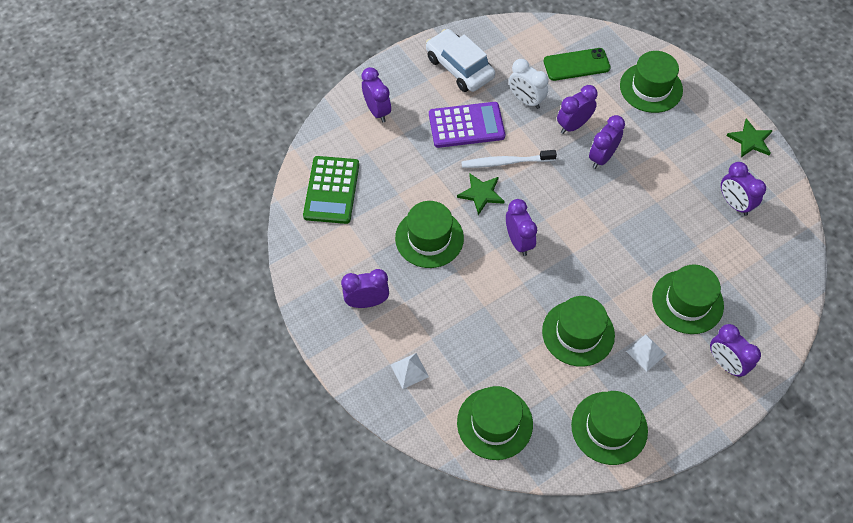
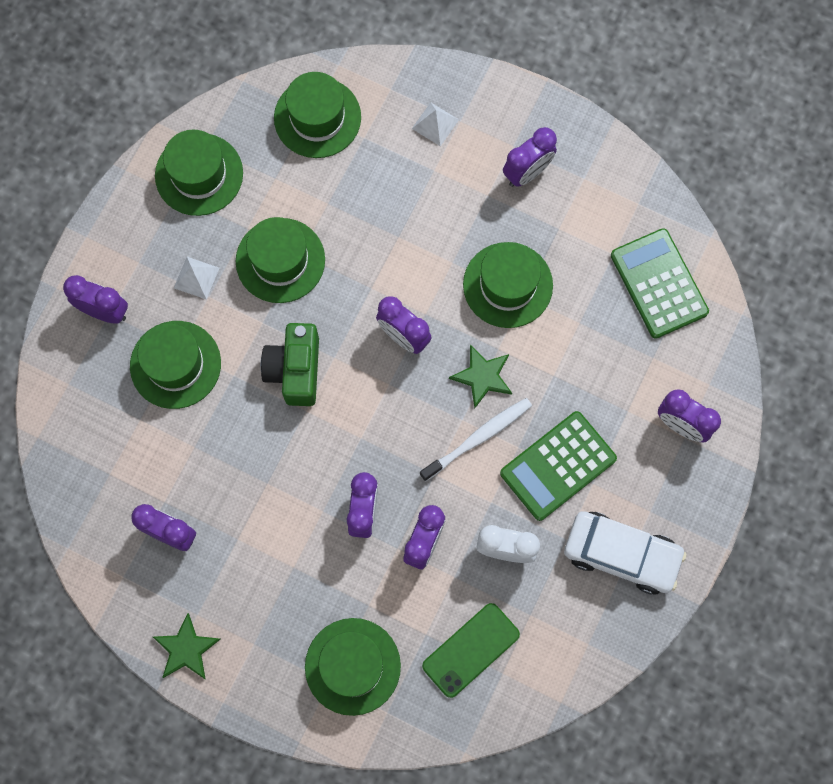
camera: 150 degrees right, 15 degrees up
(466, 125) = (558, 466): purple calculator -> green calculator
(604, 257) = (295, 370): none -> green camera

